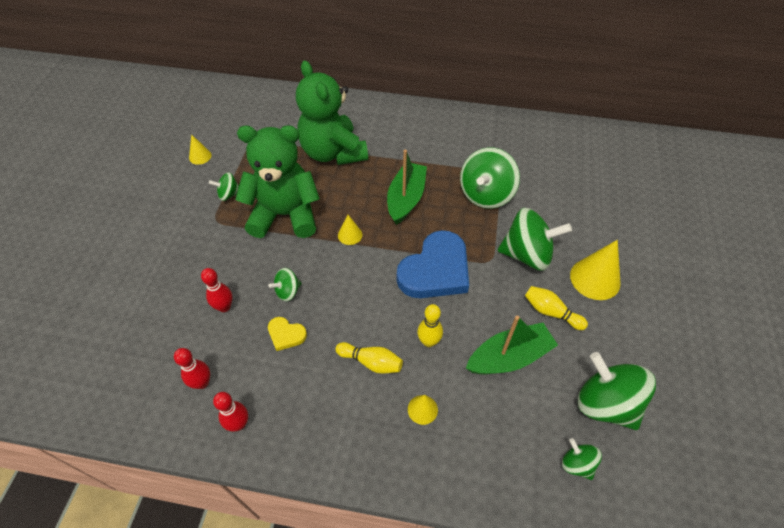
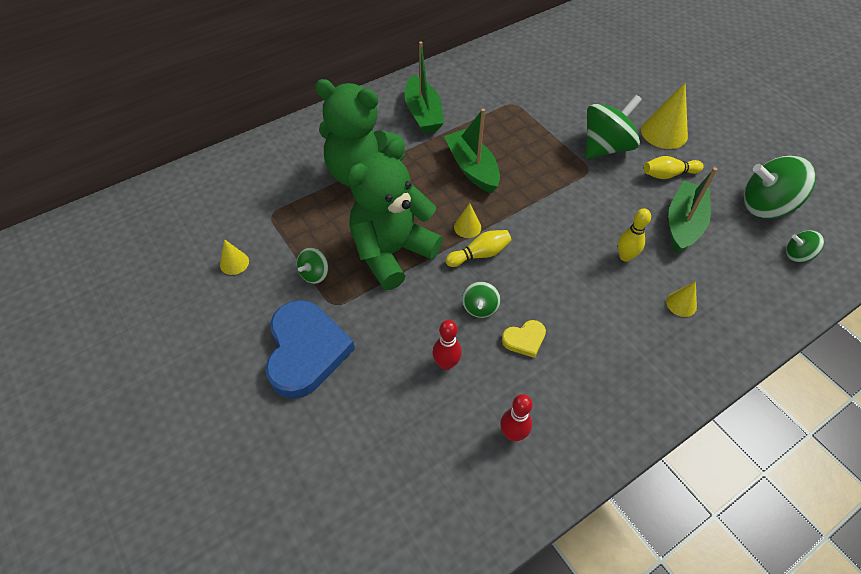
camera: 45 degrees left, 0 degrees up
(239, 424) = (582, 433): red bowling pin -> none
(371, 362) = (609, 303): yellow bowling pin -> yellow bowling pin (479, 254)
(423, 140) = (423, 114): none -> green boat
(435, 270) = (563, 204): blue heart -> blue heart (306, 351)
(486, 194) = (524, 124): green spinning top -> none

